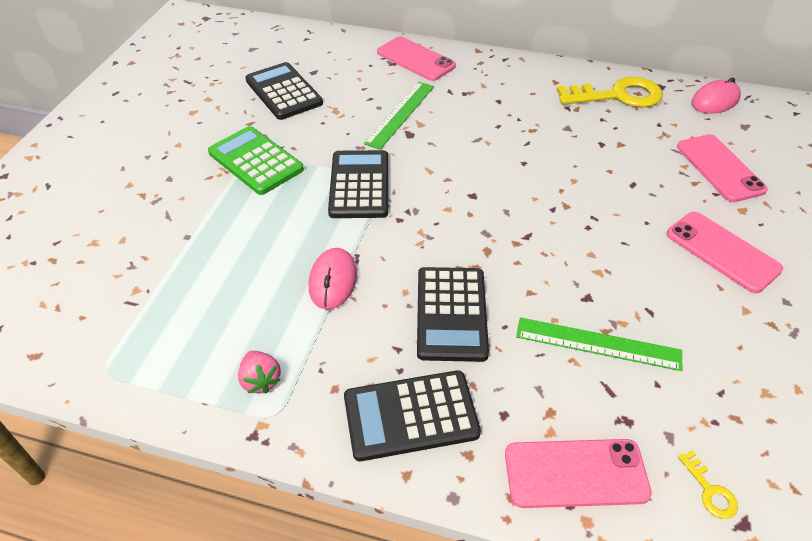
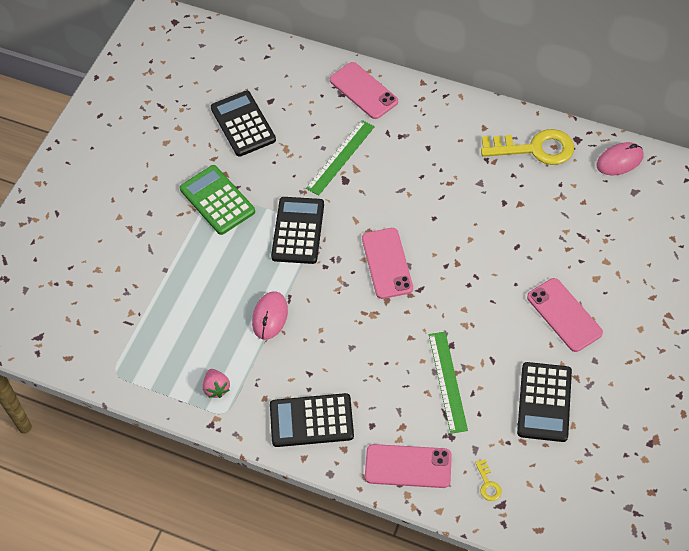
camera: 10 degrees right, 10 degrees up
(451, 314) = (350, 350): black calculator -> black calculator (544, 402)
(598, 344) = (447, 381): green ruler -> green ruler turned 60 degrees clockwise
(719, 168) = (594, 235): pink phone -> pink phone (387, 263)

